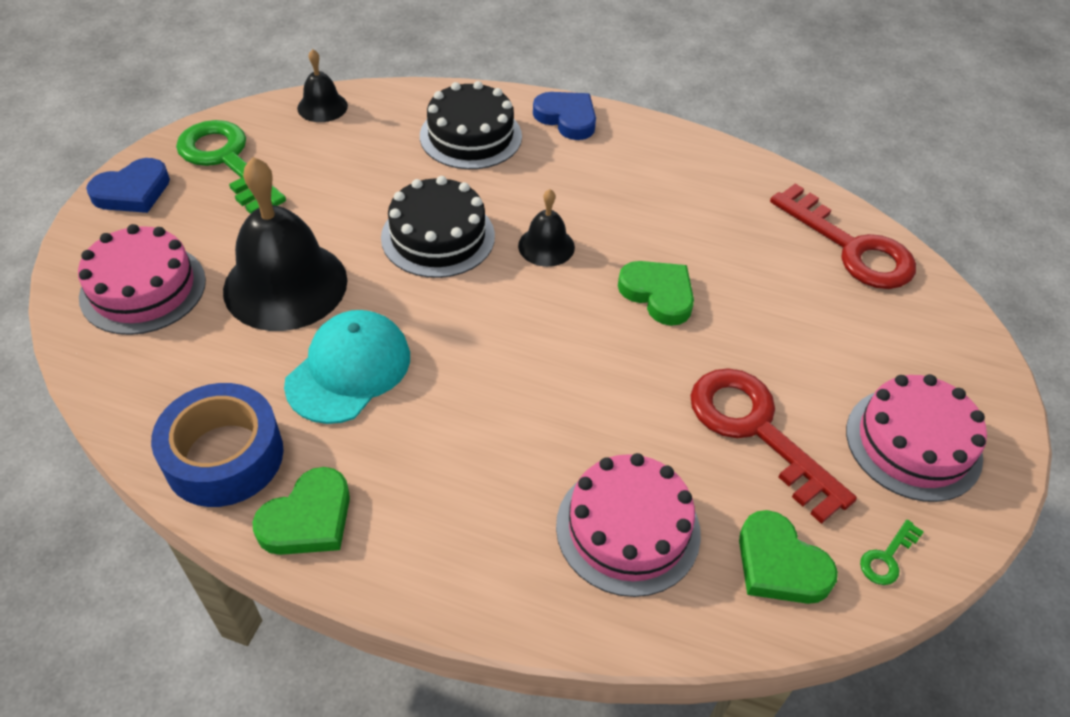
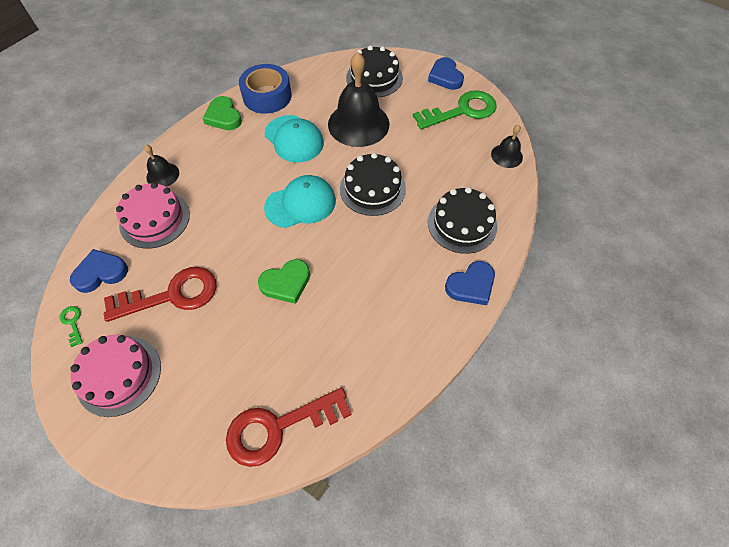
camera: 110 degrees right, 10 degrees up
(143, 288) = (374, 78): pink cake -> black cake
(503, 317) = (300, 204): none -> turquoise cap
(546, 246) = (347, 237): black bell -> black bell (162, 175)
(780, 564) = (101, 273): green heart -> blue heart

